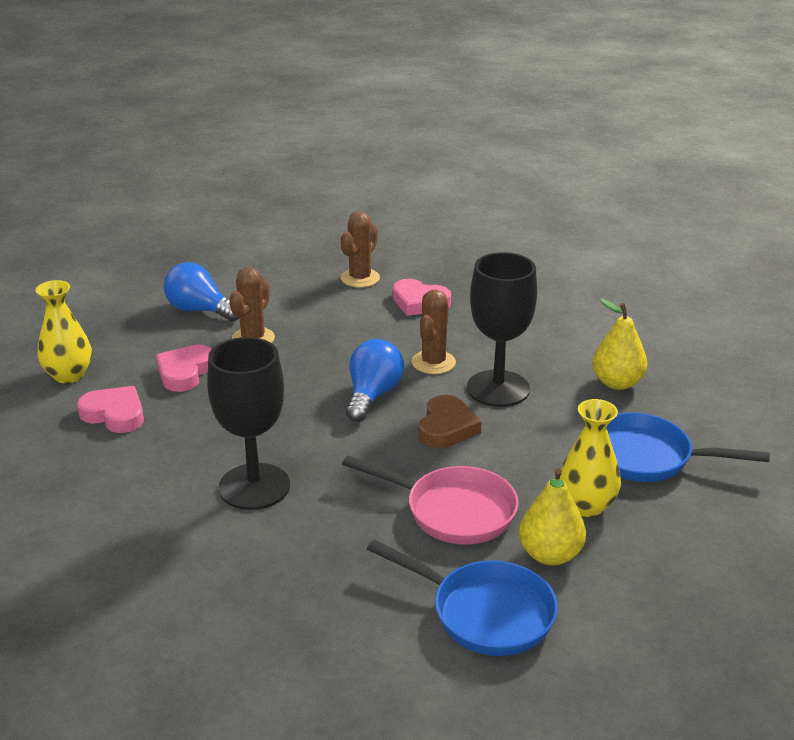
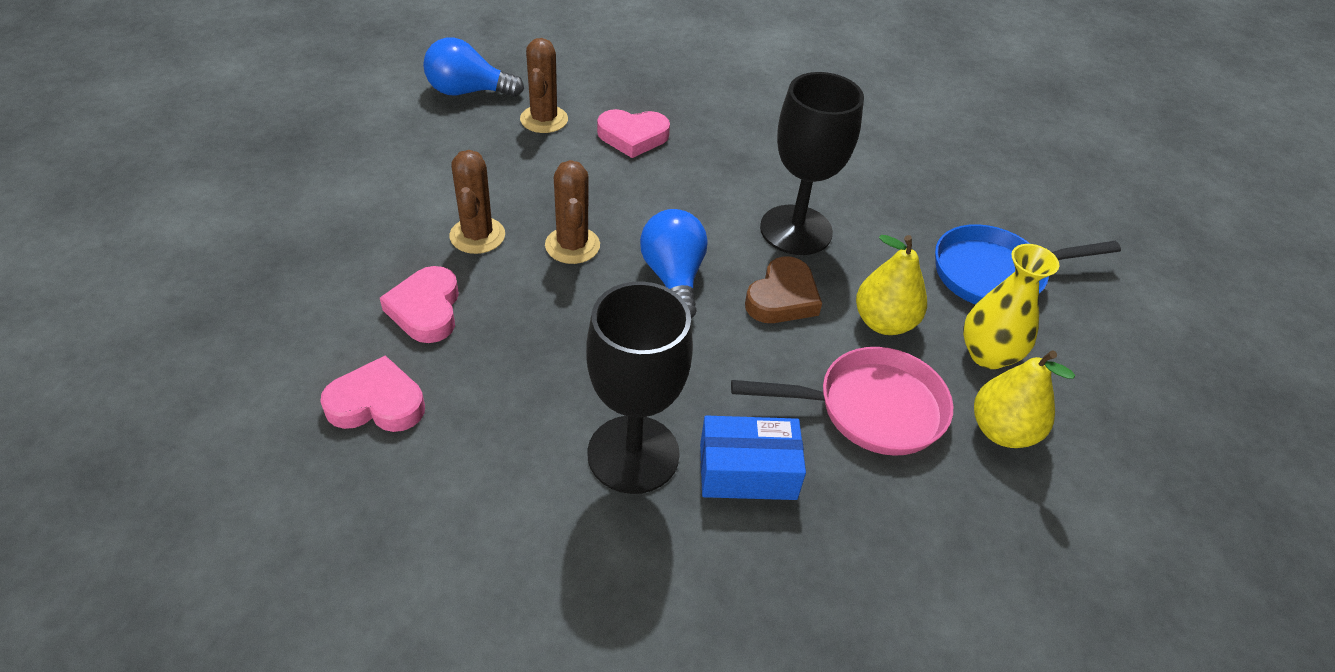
camera: 30 degrees left, 15 degrees up
(69, 375) = (268, 360): yellow vase -> none
(200, 310) = (380, 211): blue light bulb -> blue light bulb (468, 91)
(326, 519) = (747, 471): none -> blue box
(433, 362) = (706, 214): brown cactus -> brown cactus (572, 245)
(446, 427) = (782, 297): brown heart -> brown heart turned 45 degrees clockwise
(485, 613) = (1001, 535): blue pan -> none
(617, 383) = (901, 190): yellow pear -> yellow pear (884, 322)

